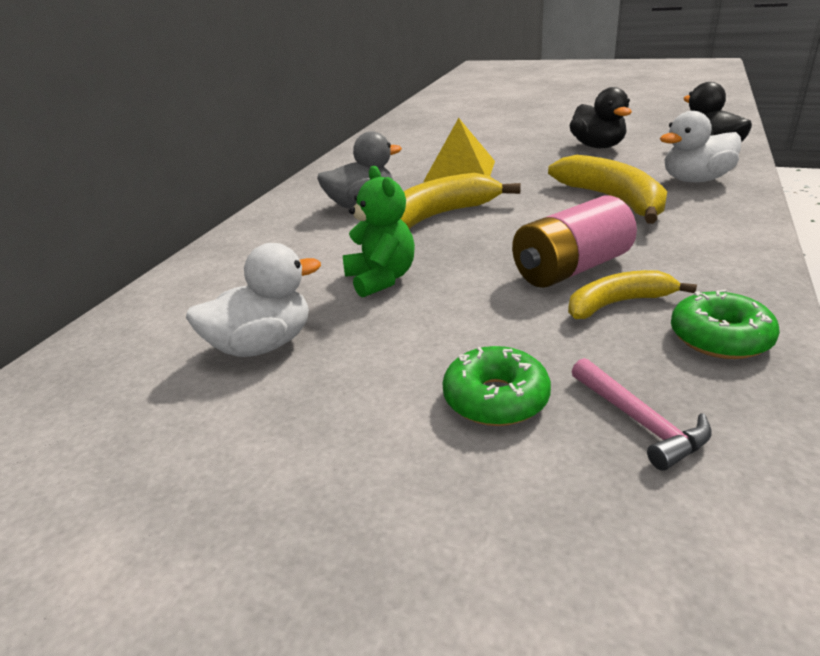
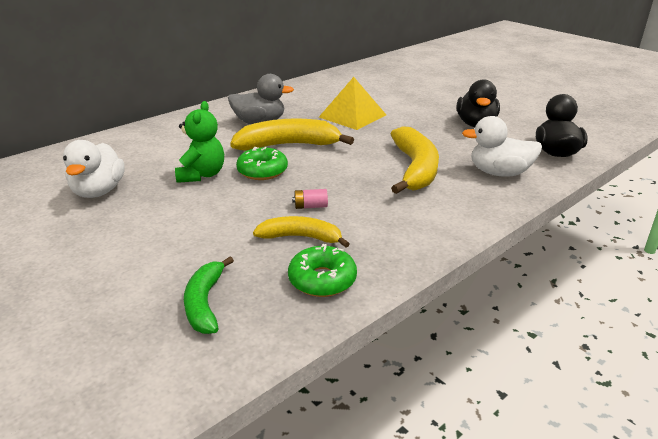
camera: 25 degrees right, 0 degrees up
(262, 345) = (99, 191): white duck -> white duck turned 90 degrees clockwise
(496, 399) = (158, 262): green donut -> green donut (262, 171)
(571, 269) = (310, 206): pink battery -> pink battery, size x0.41
(640, 421) = (205, 303): pink hammer -> green banana

